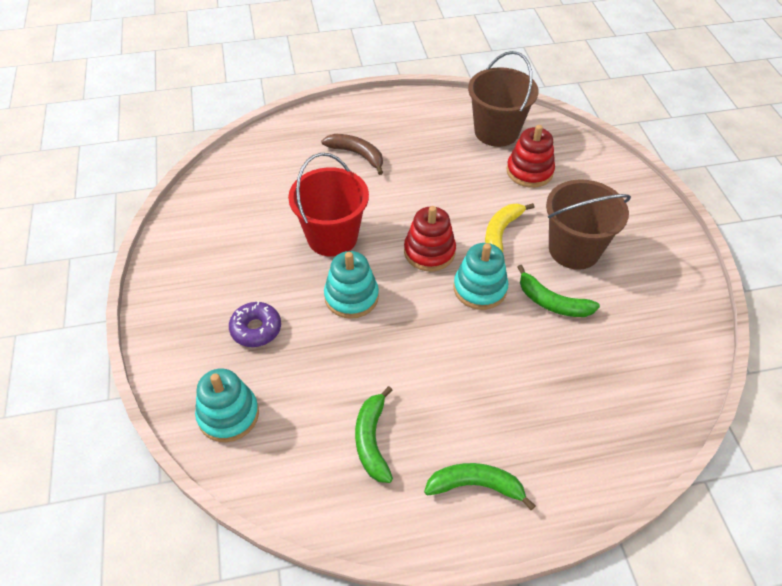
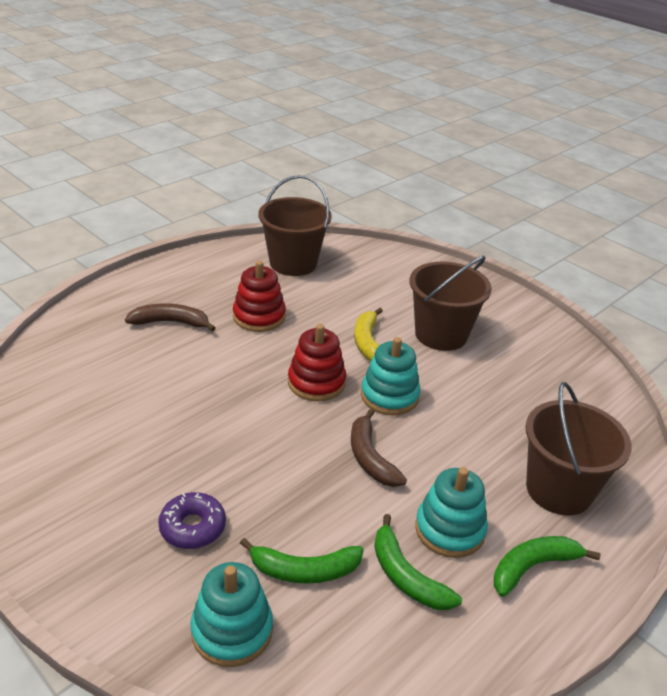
camera: 35 degrees left, 15 degrees down
(332, 237) = (206, 405): red bucket -> none
(351, 297) = (273, 452): turquoise stacking toy -> turquoise stacking toy (449, 530)
(421, 334) = (370, 457): none -> brown banana
(529, 171) = (350, 286): red stacking toy -> red stacking toy (259, 317)
(552, 302) = (460, 383): green banana -> green banana (304, 570)
(556, 436) = (559, 490): none -> brown bucket

